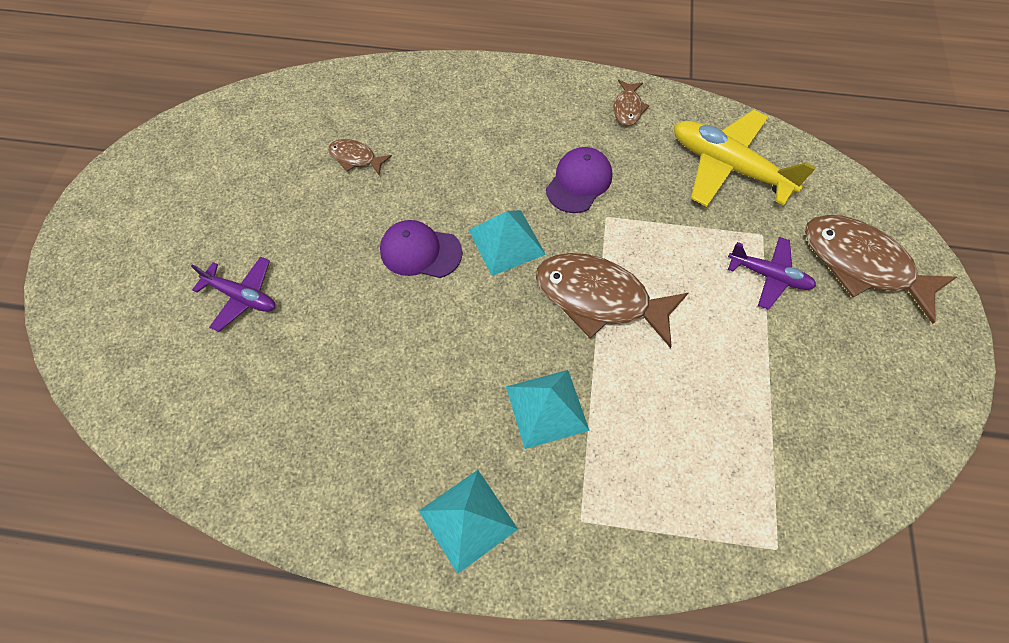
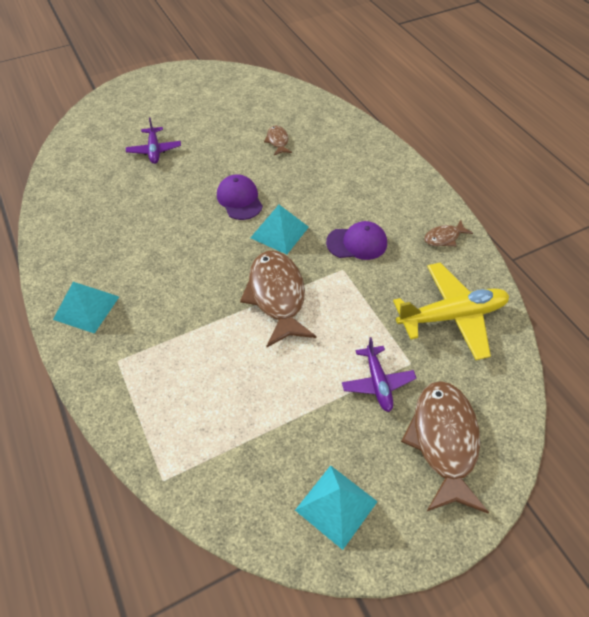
camera: 55 degrees right, 10 degrees down
(546, 408) = (180, 308): turquoise pyramid -> turquoise pyramid (336, 505)
(728, 167) = (452, 316): yellow plane -> yellow plane turned 75 degrees clockwise

